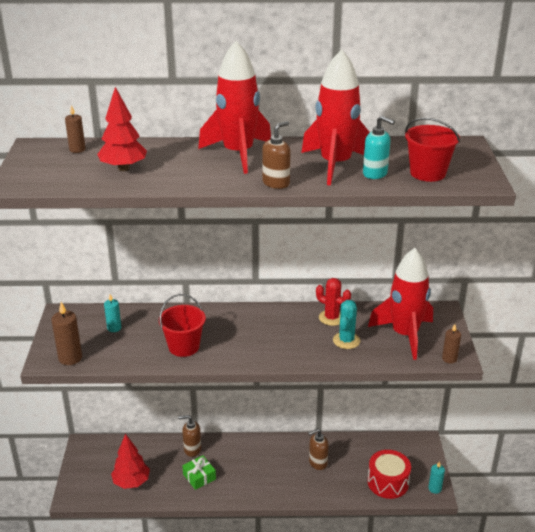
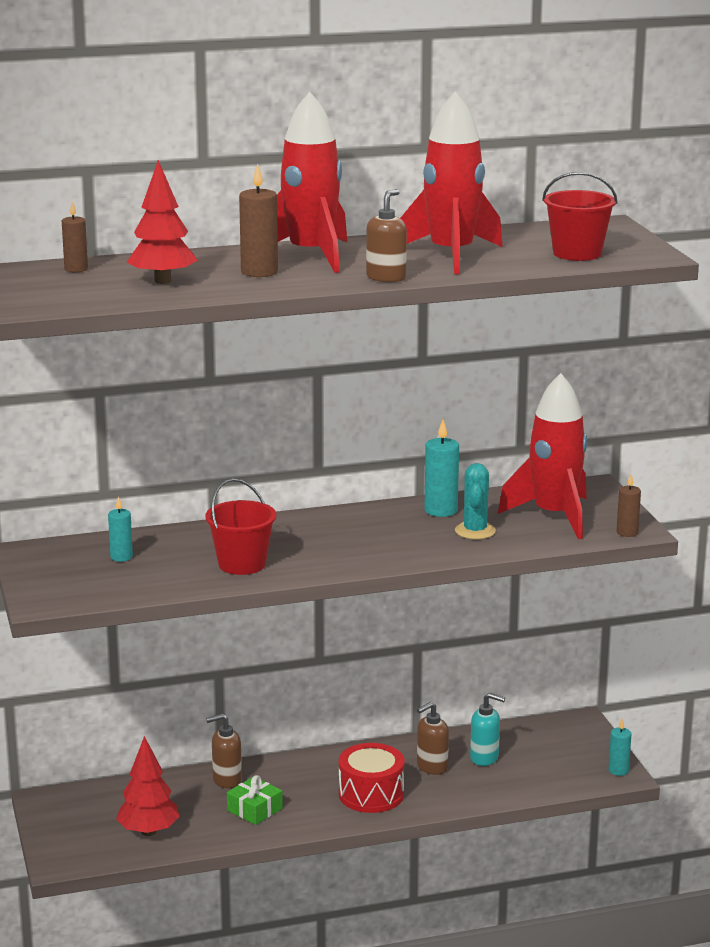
camera: 15 degrees left, 10 degrees down
(70, 358) = (77, 595): brown candle -> brown candle (259, 272)
(331, 318) = (441, 510): red cactus -> turquoise candle
(375, 174) = (509, 259): turquoise soap dispenser -> turquoise soap dispenser (484, 758)
(388, 482) = (547, 774): red drum -> red drum (371, 794)

